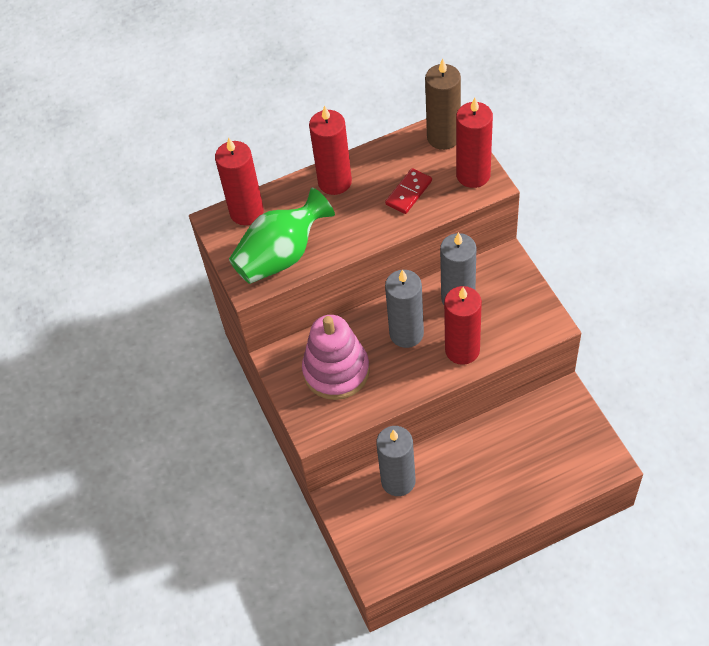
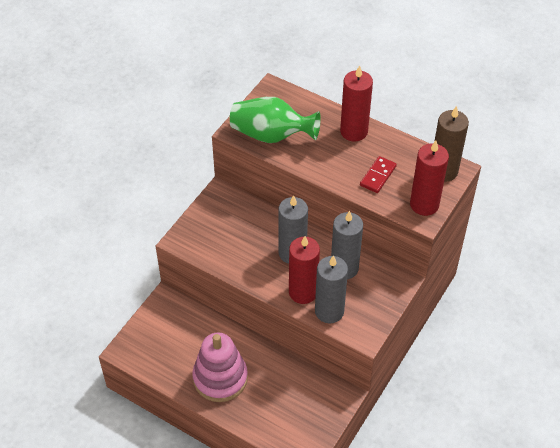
camera: 50 degrees right, 5 degrees down
(246, 212) = (292, 99): red candle -> none
(336, 371) = (234, 229): pink stacking toy -> pink stacking toy (220, 378)
(398, 481) = (202, 326): grey candle -> grey candle (329, 311)
(409, 193) = (378, 176): red domino -> red domino turned 60 degrees counterclockwise

